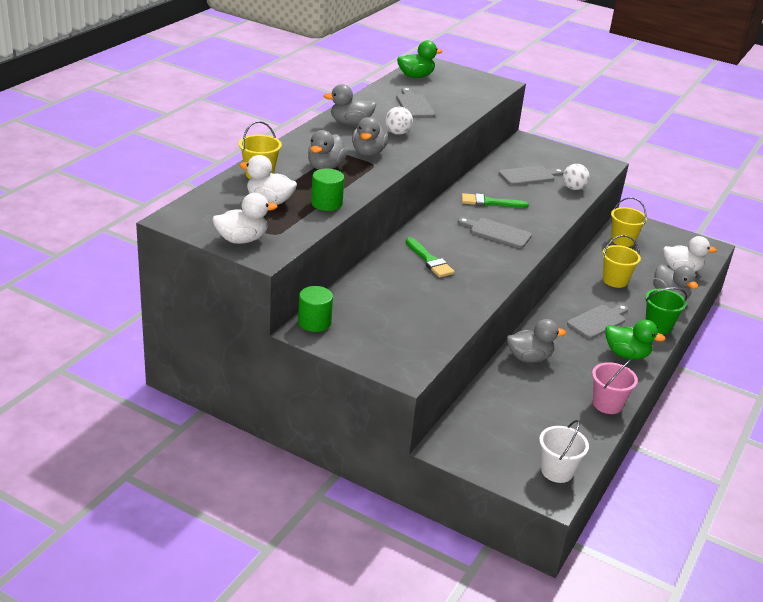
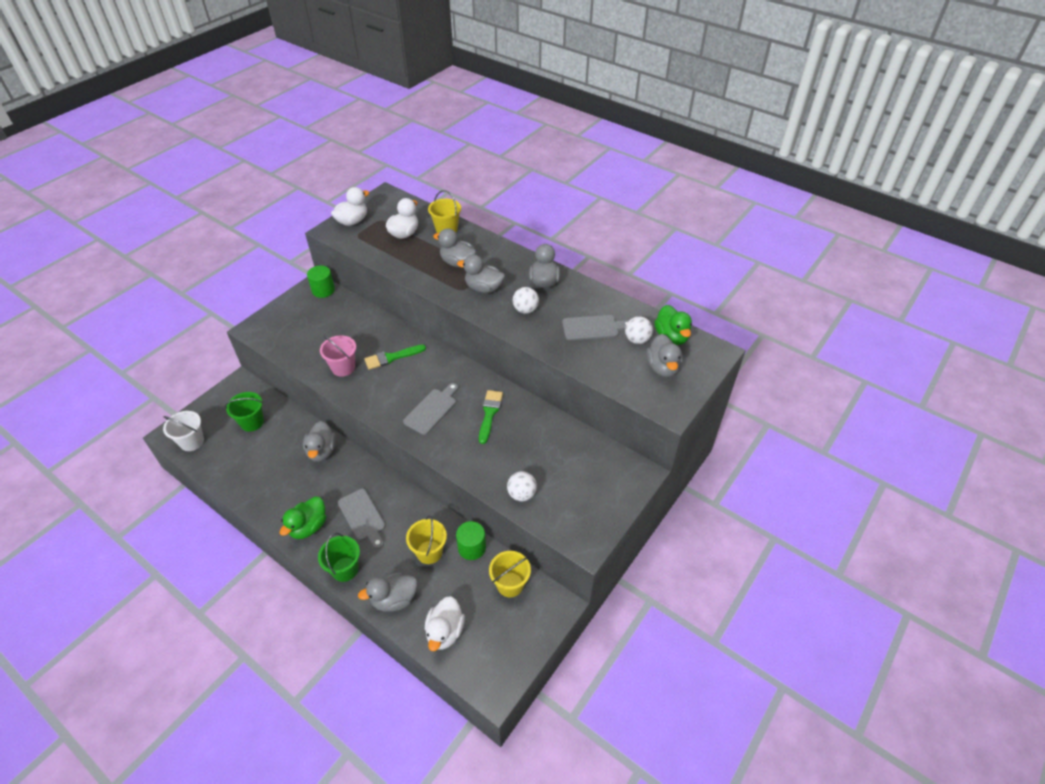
camera: 100 degrees right, 15 degrees up
(242, 239) = (352, 221): white duck -> white duck turned 120 degrees counterclockwise
(326, 203) = (397, 260): green cylinder -> green cylinder (472, 547)
(424, 89) = (637, 340): none -> white ball
(455, 82) = (662, 368): none -> grey duck
(507, 422) = (252, 422): none -> green bucket
(529, 176) = (548, 458): grey cutting board -> none
(607, 404) = (249, 493): pink bucket -> pink bucket (343, 367)

